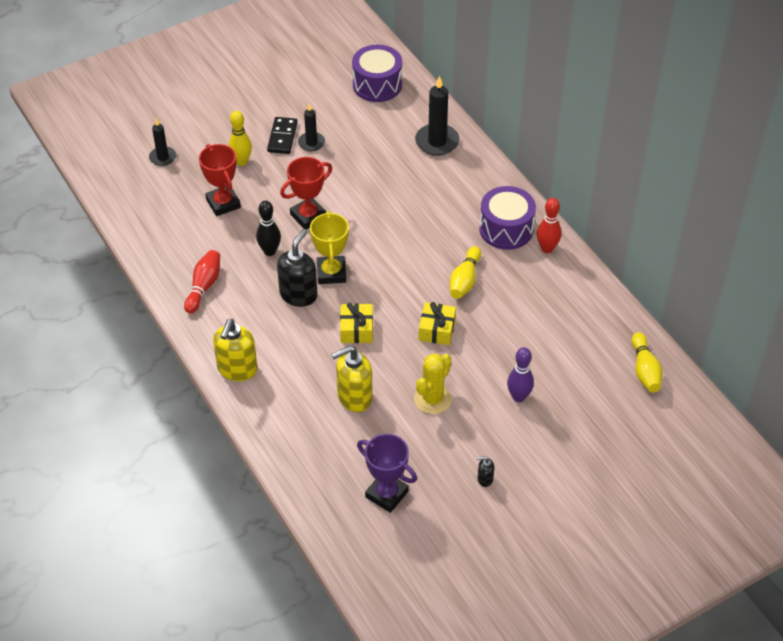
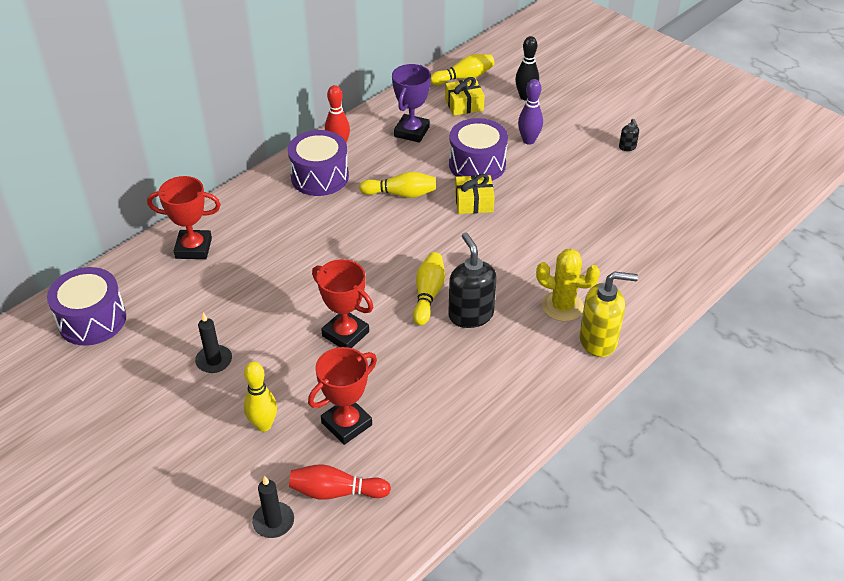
camera: 105 degrees left, 5 degrees down
(204, 286) = (493, 404): red bowling pin -> red bowling pin (336, 492)
(270, 251) = (414, 356): black bowling pin -> black bowling pin (525, 97)
(282, 137) = (207, 393): black domino -> none
(298, 294) = (470, 314): black soap dispenser -> black soap dispenser turned 60 degrees clockwise
(331, 273) = (428, 294): yellow trophy -> yellow bowling pin
(354, 397) = (585, 243): yellow soap dispenser -> none
(356, 329) = (499, 258): yellow gift -> yellow gift (464, 104)
(386, 494) = (680, 201): purple trophy -> purple trophy (411, 132)
(432, 399) = (559, 191): yellow cactus -> yellow cactus (562, 306)
(437, 142) = (193, 248): black candle -> red trophy
(491, 345) = (477, 164): none -> purple drum

